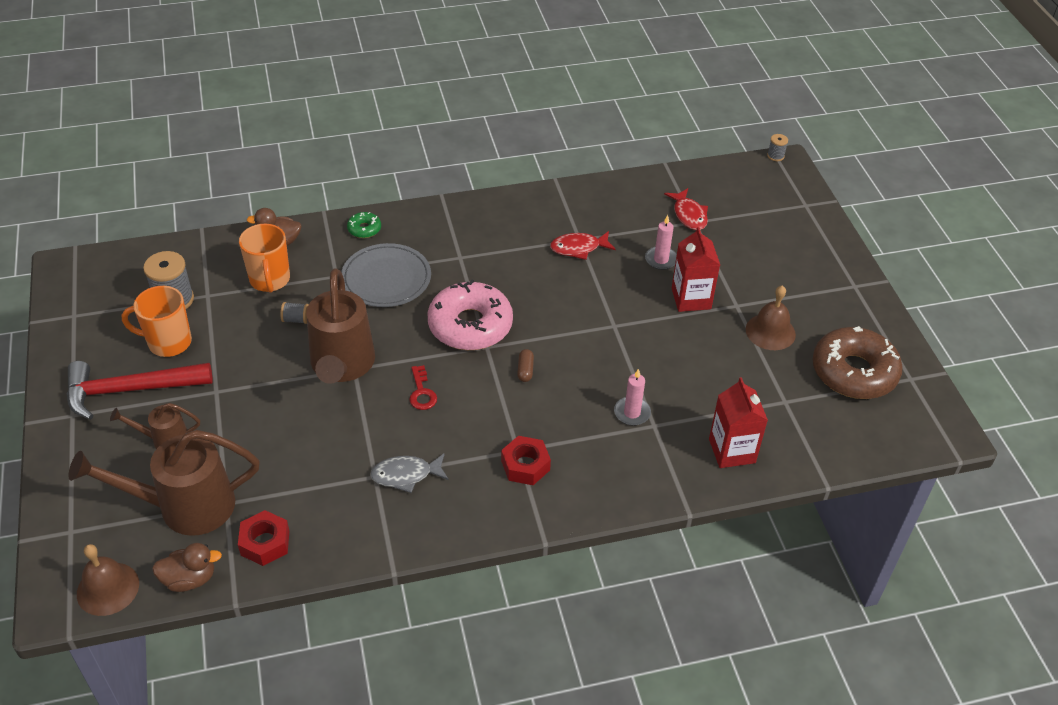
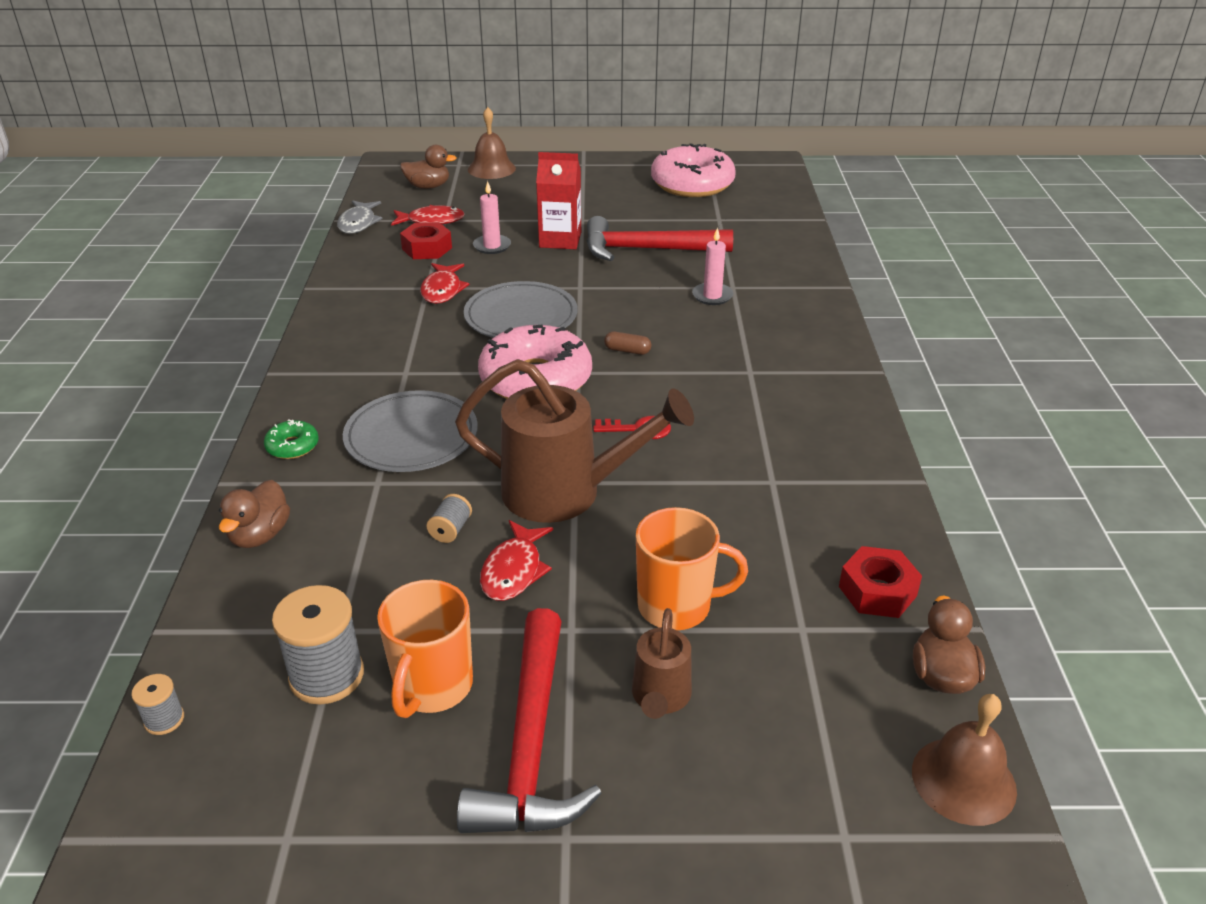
camera: 75 degrees left, 10 degrees down
(185, 506) = (804, 677): brown watering can -> none
(263, 356) = (514, 570): none -> red fish
(270, 280) = (346, 552): orange mug -> orange mug (676, 606)
(406, 475) = (774, 456): grey fish -> grey fish (358, 223)
(525, 465) = (774, 369): red nut -> red nut (427, 248)
(555, 300) = (521, 316): none -> grey plate
(698, 358) = (646, 250): none -> red hammer
(732, 451) = (775, 253): red carton -> none
(751, 197) = (428, 186): none -> brown duck
(770, 331) = (625, 210): brown bell -> brown bell (491, 169)
(775, 156) = (374, 165): grey spool -> grey spool (164, 719)
(854, 372) = (692, 184): brown donut -> pink donut

